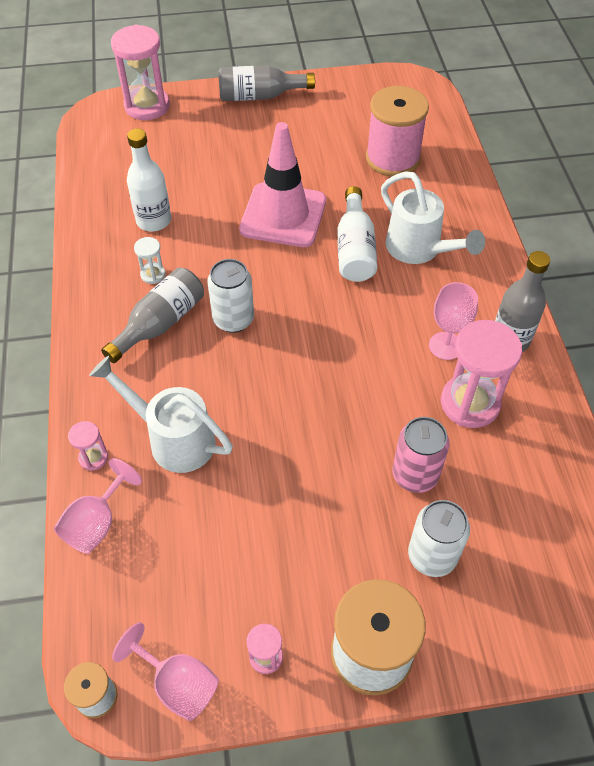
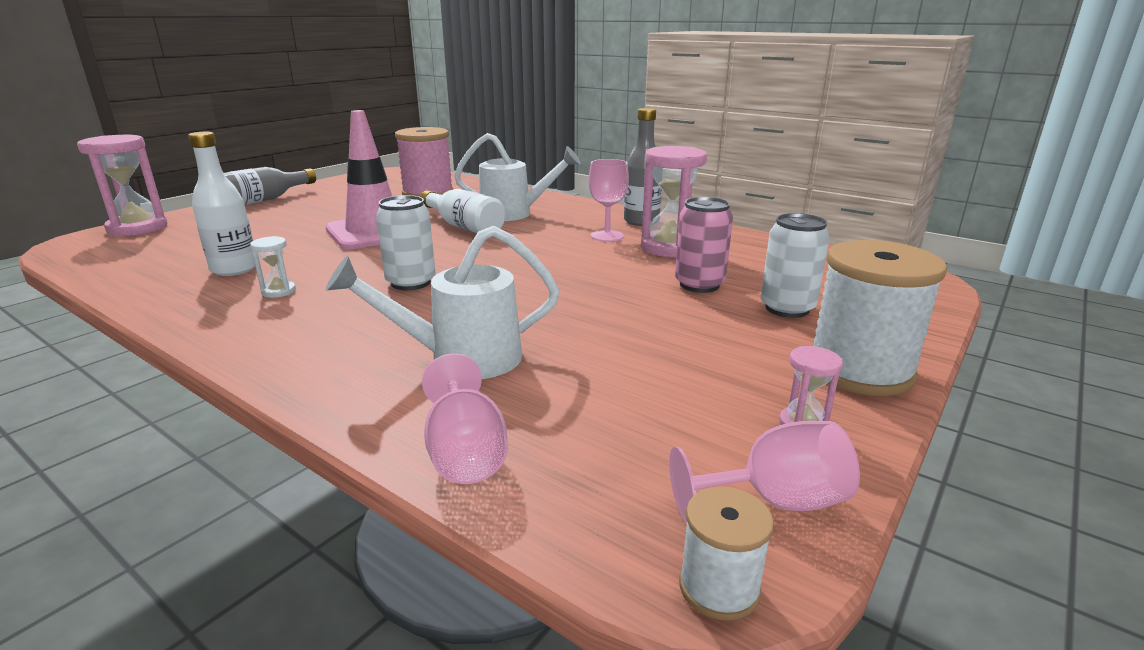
camera: 45 degrees left, 30 degrees down
(93, 458) = (382, 413): pink hourglass -> none
(160, 323) = (332, 310): grey bottle -> none

